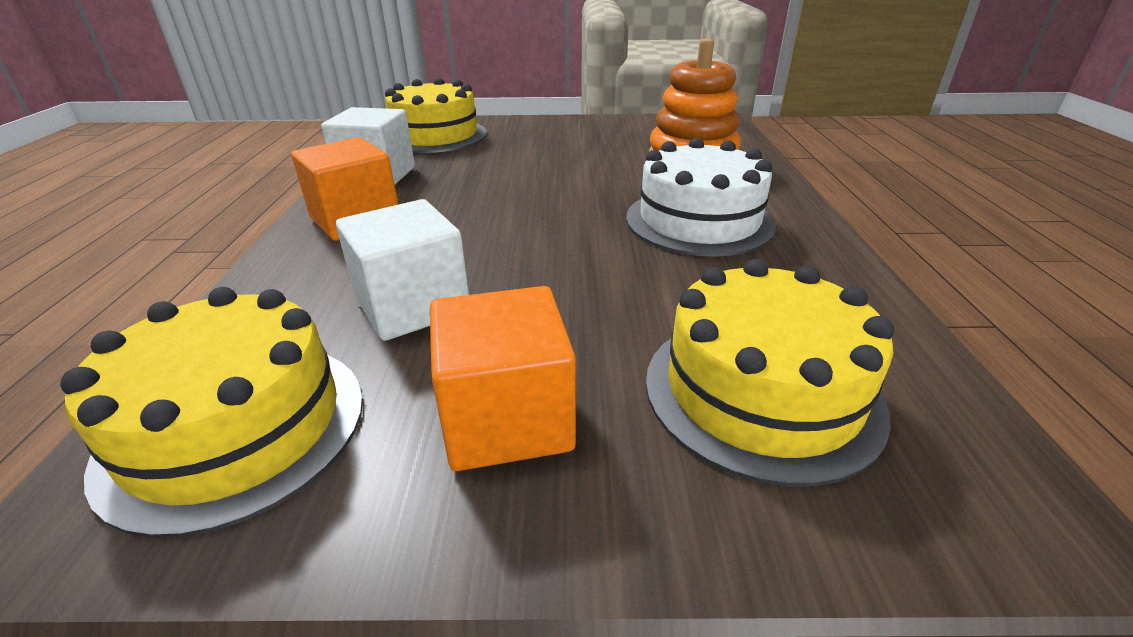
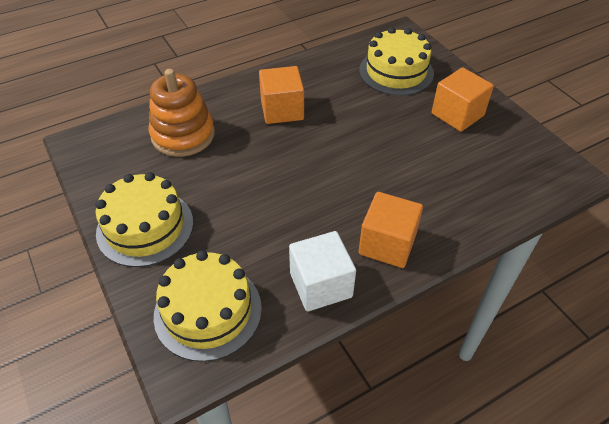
camera: 120 degrees left, 15 degrees up
(235, 428) = (522, 169): yellow cake -> yellow cake (145, 227)
(412, 306) = (432, 167): white cube -> none
(699, 221) = (282, 110): white cake -> orange cube

